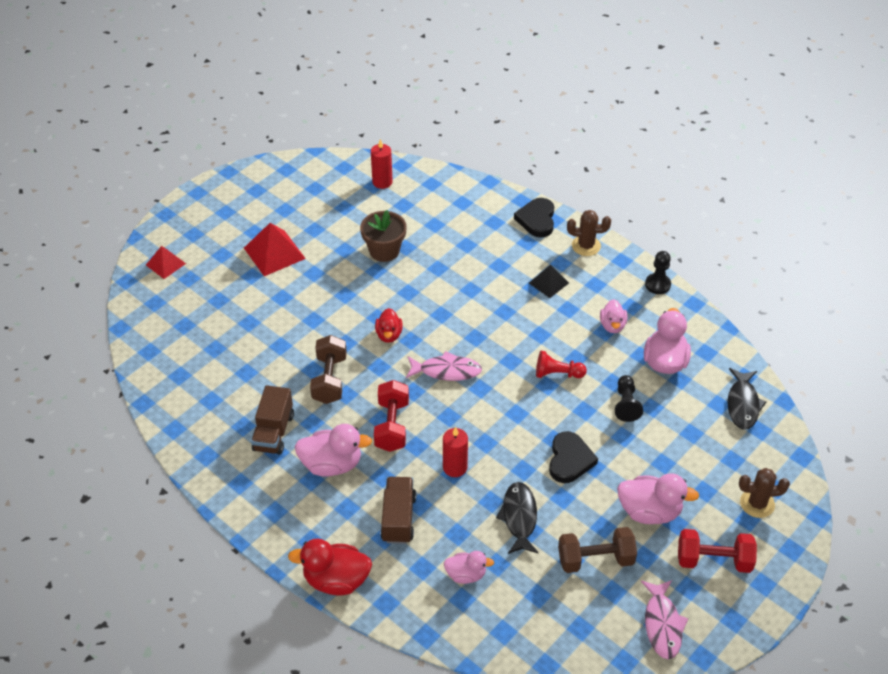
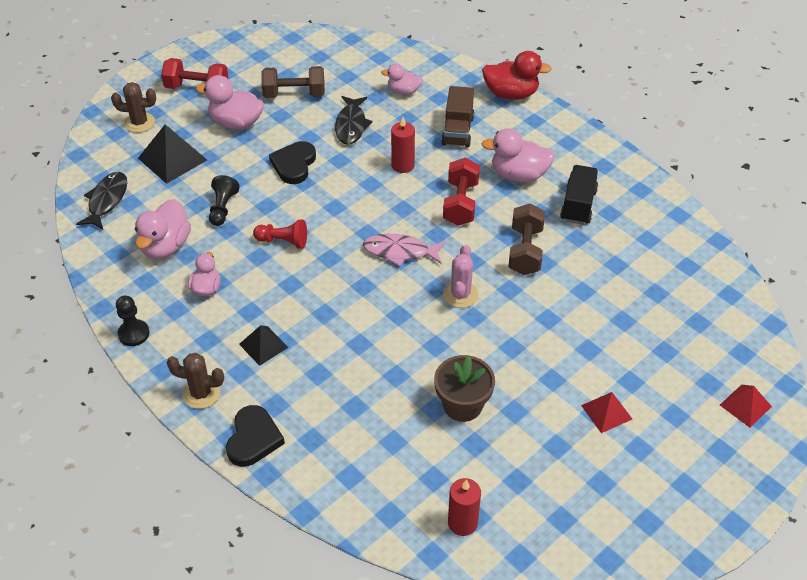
camera: 175 degrees left, 0 degrees up
(273, 432) = (578, 205): brown truck -> black truck
(274, 253) = (606, 412): red pyramid -> red pyramid, size x0.62
(389, 335) = (460, 295): red duck -> pink cactus
(662, 624) = (255, 54): pink fish -> none
(699, 458) = (172, 159): none -> black pyramid

